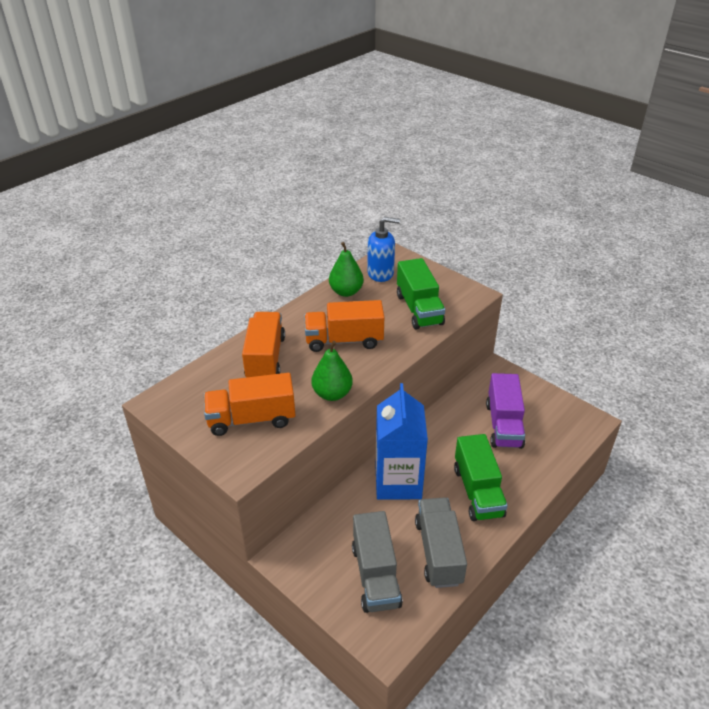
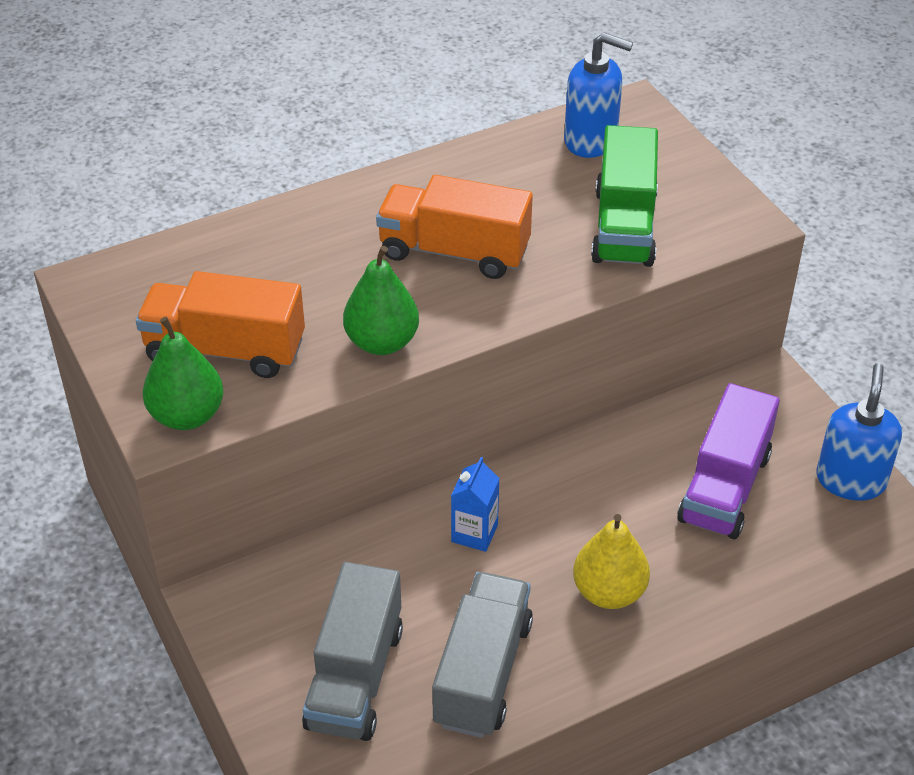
camera: 20 degrees right, 5 degrees up
(265, 358) = (301, 250): orange truck -> none
(346, 292) = (507, 161): green pear -> green pear (187, 415)
(398, 482) = (474, 533): blue carton -> blue carton, size x0.45
(478, 491) = (609, 592): green truck -> yellow pear
(557, 406) = (850, 480): none -> blue soap dispenser

